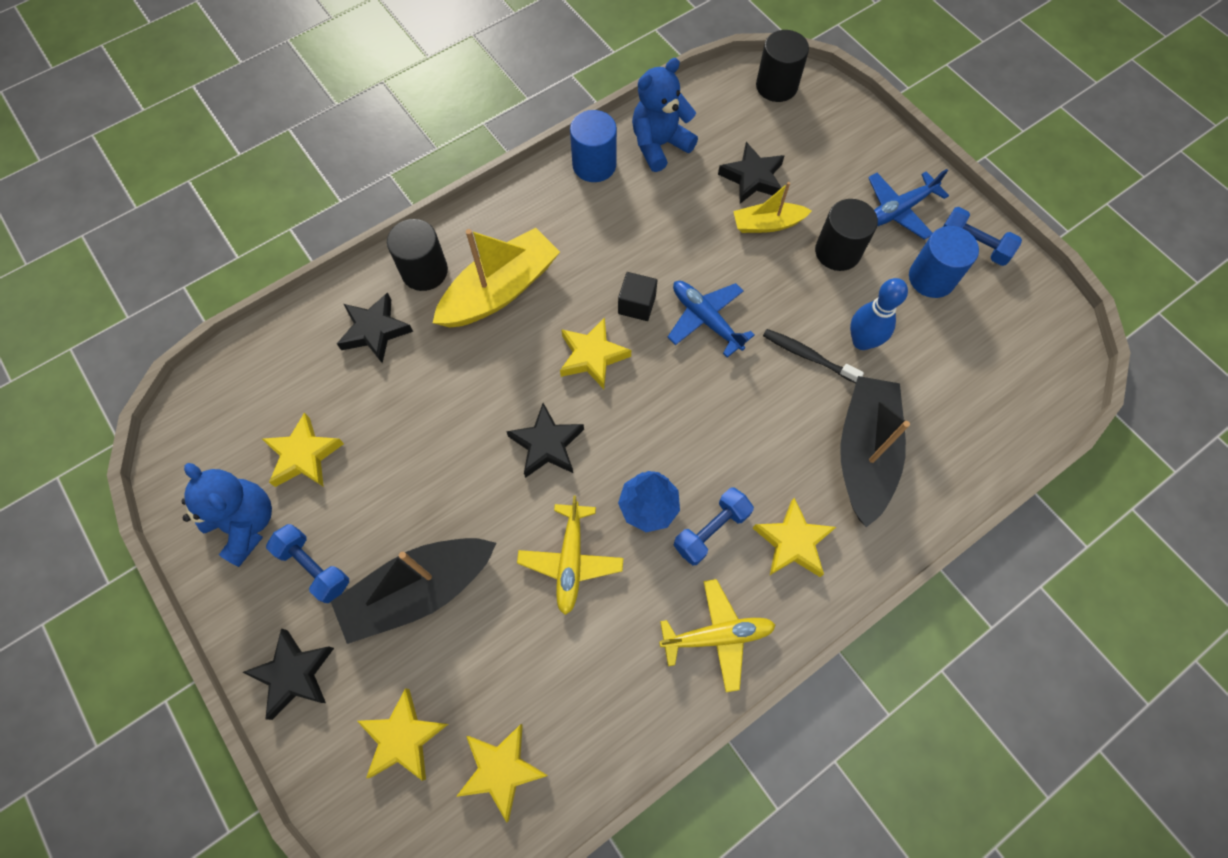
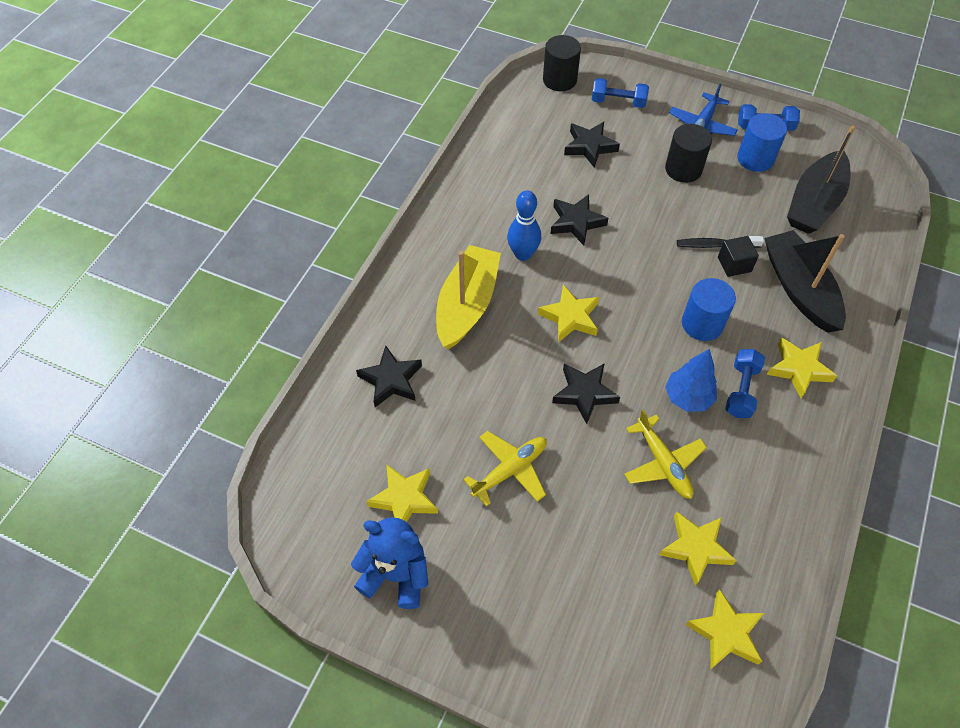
camera: 30 degrees left, 10 degrees down
(294, 674) = (521, 661): black star -> black star (576, 222)
(314, 567) = (476, 575): blue dumbbell -> blue dumbbell (618, 102)
(403, 737) = (639, 655): yellow star -> yellow star (695, 548)
(419, 591) = (570, 546): black boat -> black boat (814, 203)
(424, 271) = (397, 319): black cylinder -> none
(594, 165) = (470, 187): blue cylinder -> blue cylinder (702, 324)
(637, 304) = (574, 267): black cube -> black cube (734, 264)
(659, 145) = (507, 153): blue teddy bear -> none
(706, 319) = (630, 254): blue plane -> none
(717, 636) = (798, 456): yellow plane -> yellow plane (510, 470)
(767, 224) = (623, 172): yellow boat -> none
(862, 341) = (743, 219): blue bowling pin -> blue bowling pin (523, 254)

